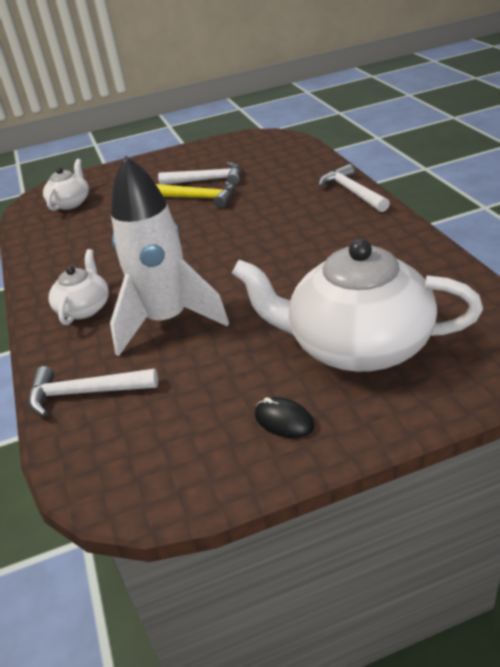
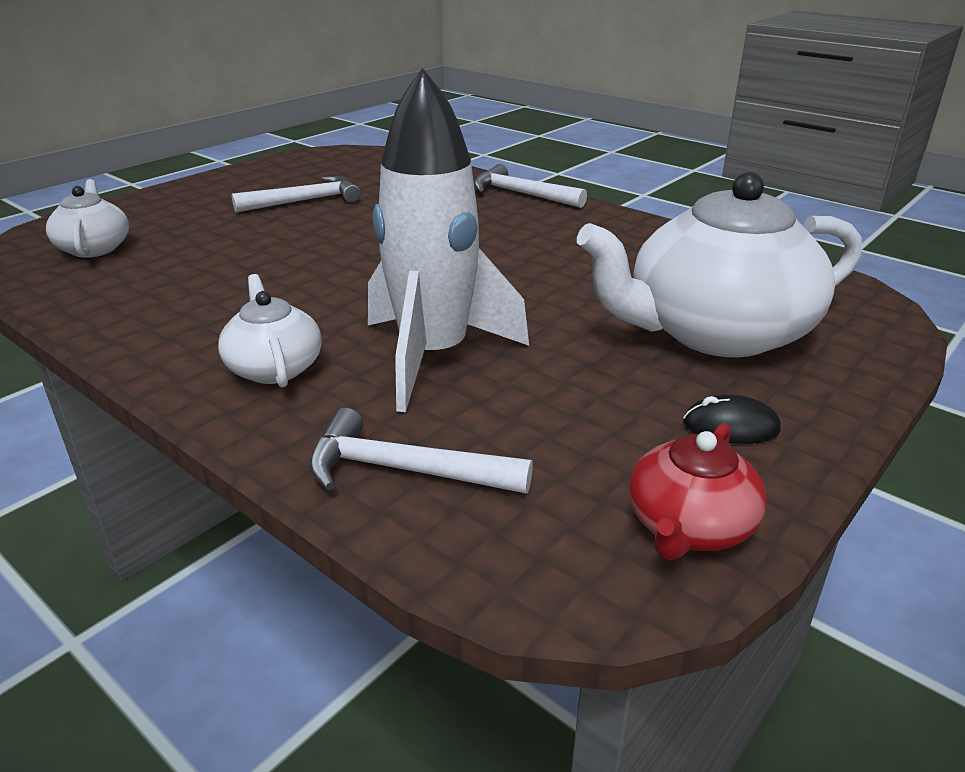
camera: 35 degrees left, 5 degrees down
(85, 393) = (404, 470): white hammer -> white hammer turned 45 degrees clockwise
(186, 477) = (689, 526): none -> red teapot
(199, 198) = (316, 220): yellow hammer -> none

